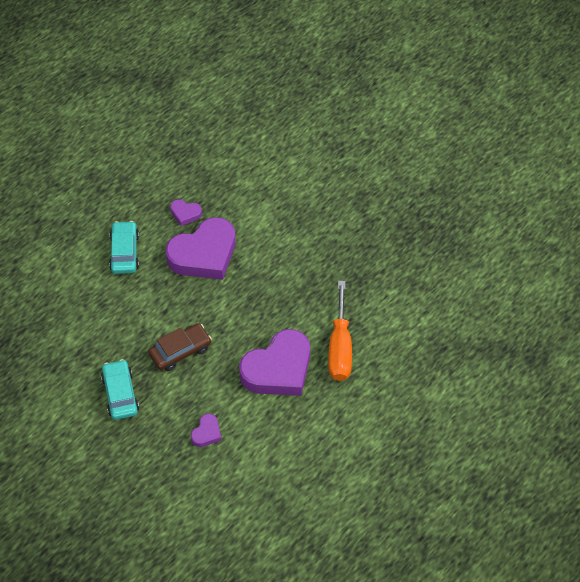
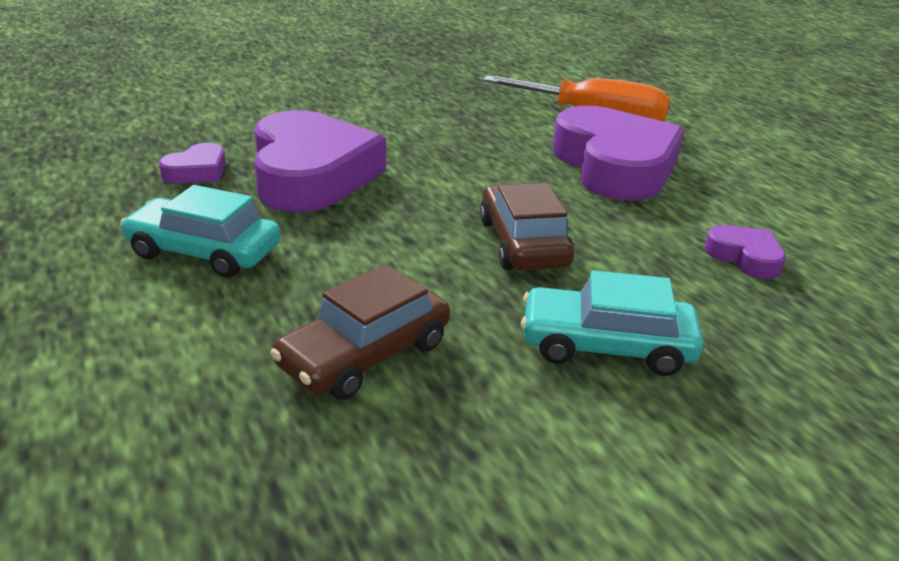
camera: 70 degrees left, 25 degrees down
(86, 327) = (365, 354): none -> brown car

